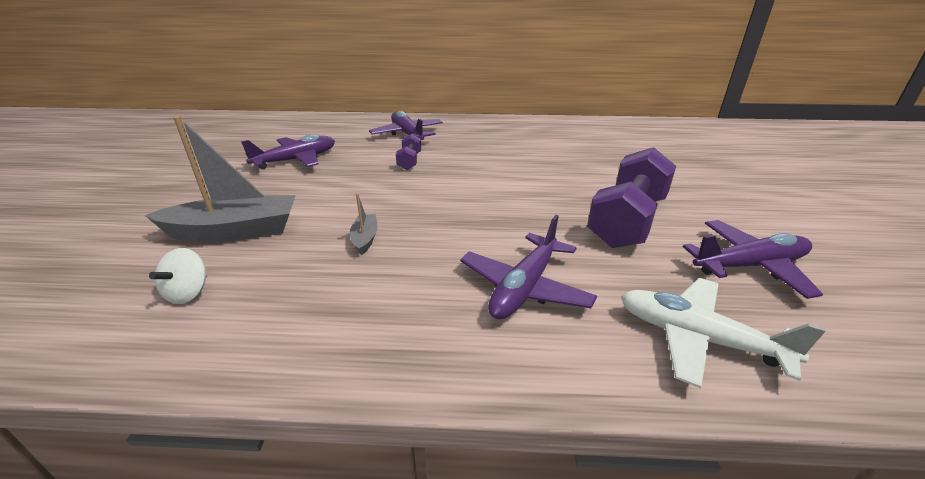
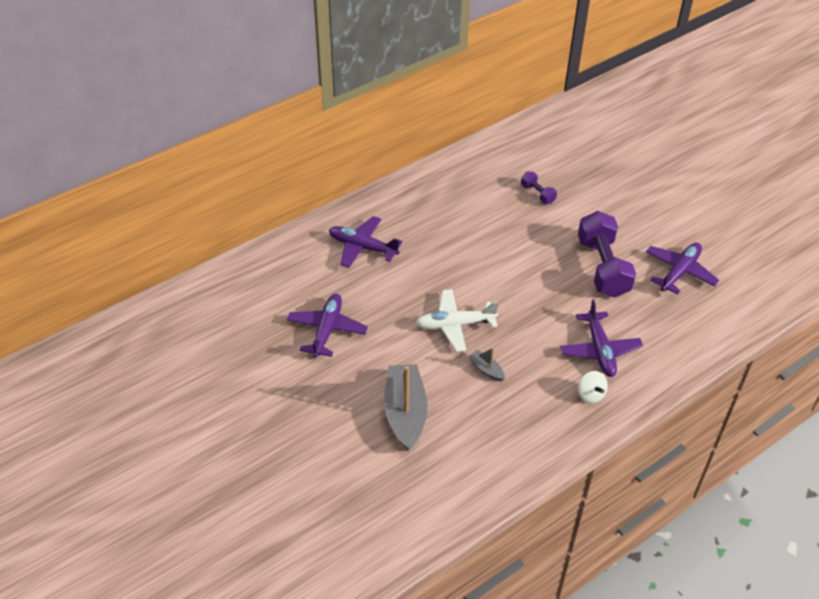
camera: 40 degrees left, 15 degrees up
(188, 293) = (454, 458): white spinning top -> white spinning top (590, 395)
(234, 231) = (405, 413): grey boat -> grey boat turned 45 degrees counterclockwise
(409, 161) = (412, 282): purple dumbbell -> purple dumbbell (537, 194)
(697, 338) = (686, 334): white plane -> white plane (455, 325)

